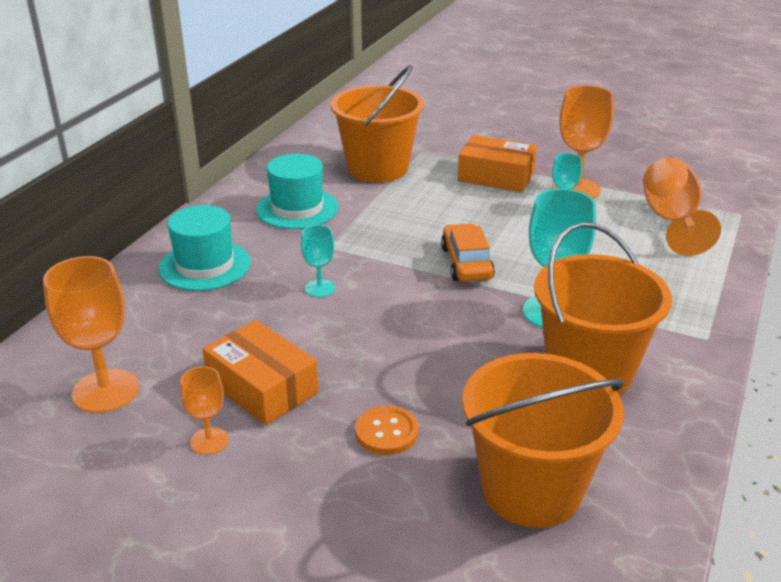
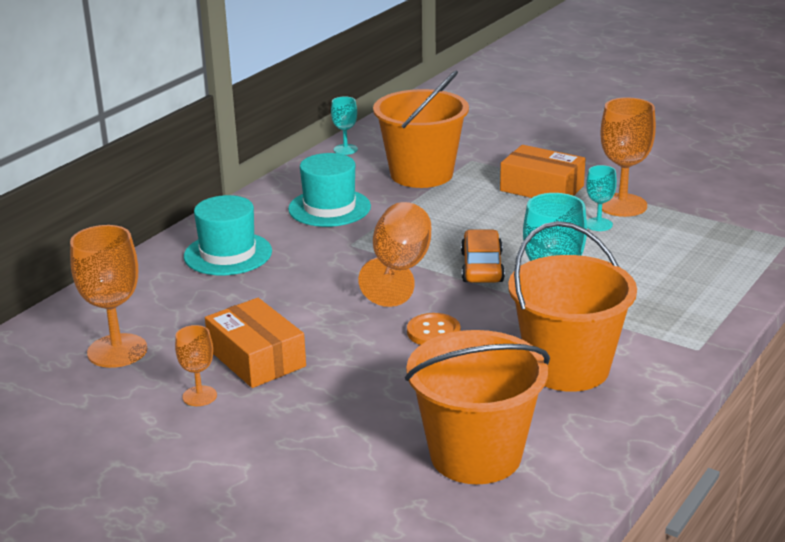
camera: 10 degrees right, 5 degrees down
(320, 288) = (331, 280): turquoise goblet -> turquoise goblet (345, 149)
(386, 432) = (359, 402): orange button -> orange button (433, 332)
(671, 220) = (710, 240): orange goblet -> orange goblet (399, 270)

